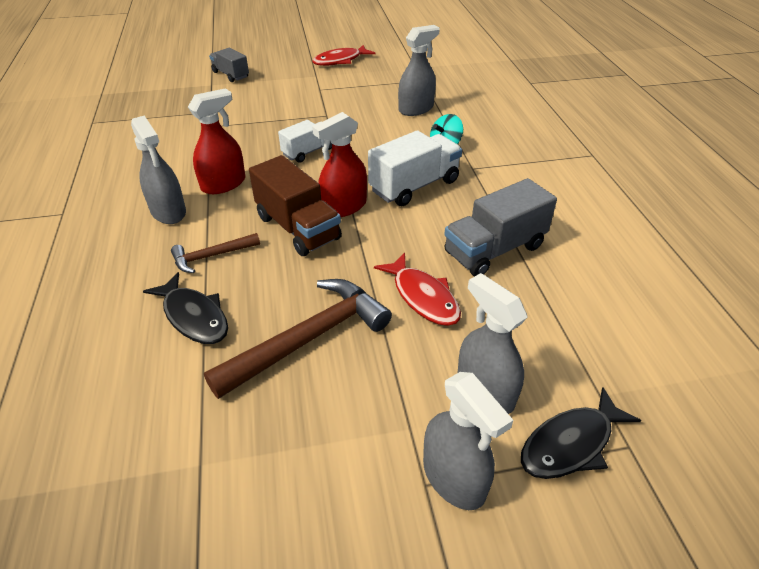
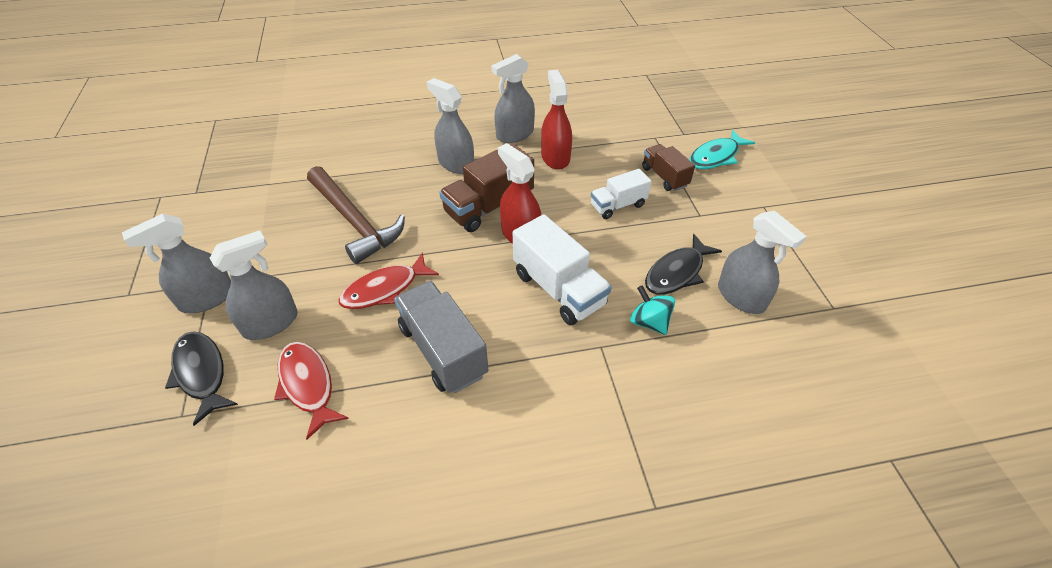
camera: 90 degrees right, 5 degrees up
(194, 316) = (391, 164): black fish -> black fish (677, 272)
(212, 256) = (456, 164): brown hammer -> grey spray bottle
(223, 184) = (555, 157): red spray bottle -> red spray bottle turned 150 degrees counterclockwise
(230, 75) = (771, 136): grey truck -> none
(250, 100) = (716, 156): none -> turquoise fish
(272, 126) = (664, 177): none -> brown truck
(308, 151) = (618, 205): white truck -> white truck turned 105 degrees clockwise
(340, 61) = (856, 221): red fish -> red fish (308, 385)

